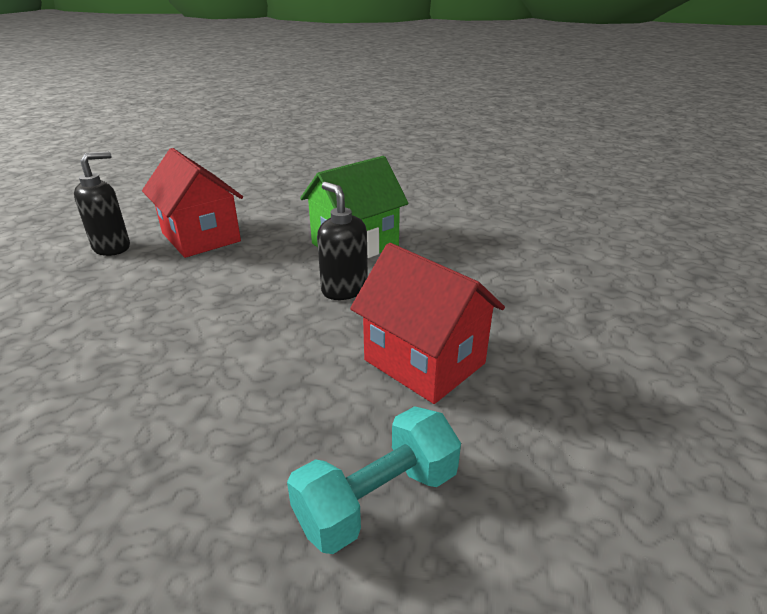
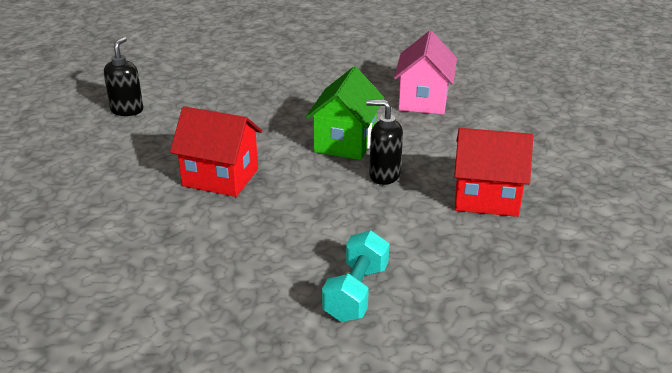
camera: 35 degrees left, 0 degrees up
(112, 247) = (160, 212): black soap dispenser -> black soap dispenser (127, 110)
(377, 499) = (546, 267): turquoise dumbbell -> turquoise dumbbell (356, 292)
(496, 232) = (423, 100): none -> pink house

